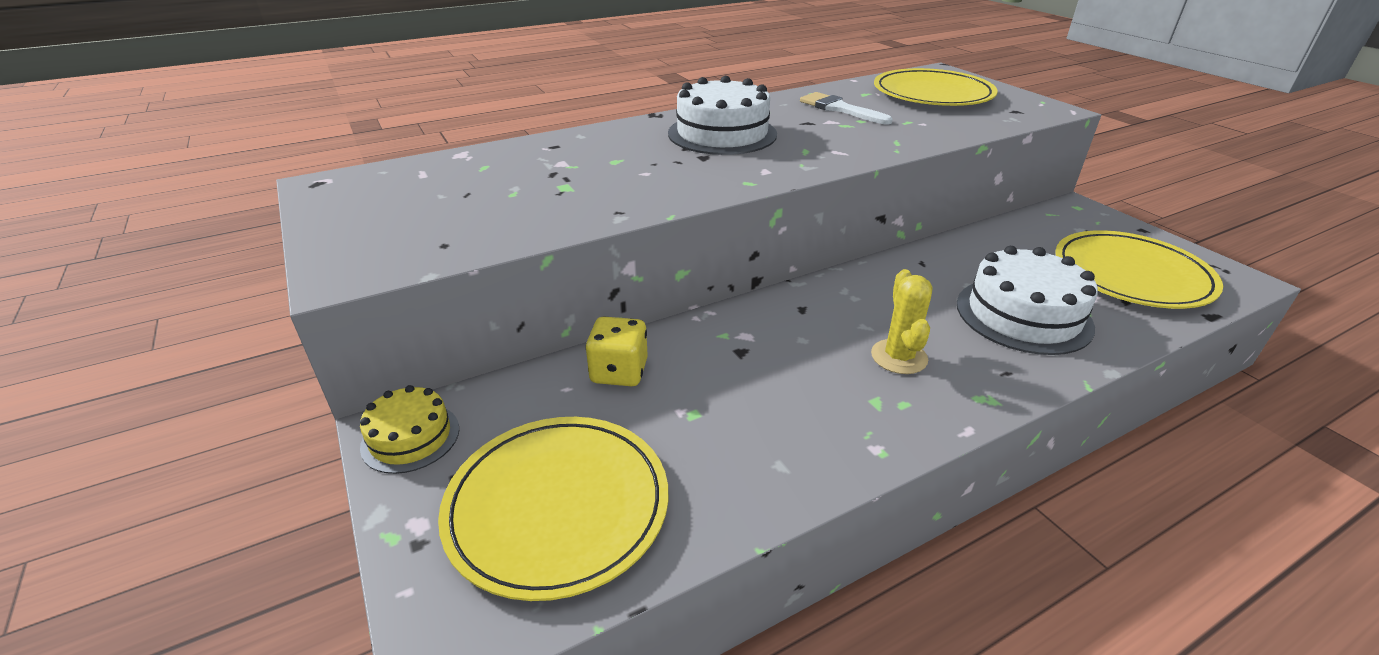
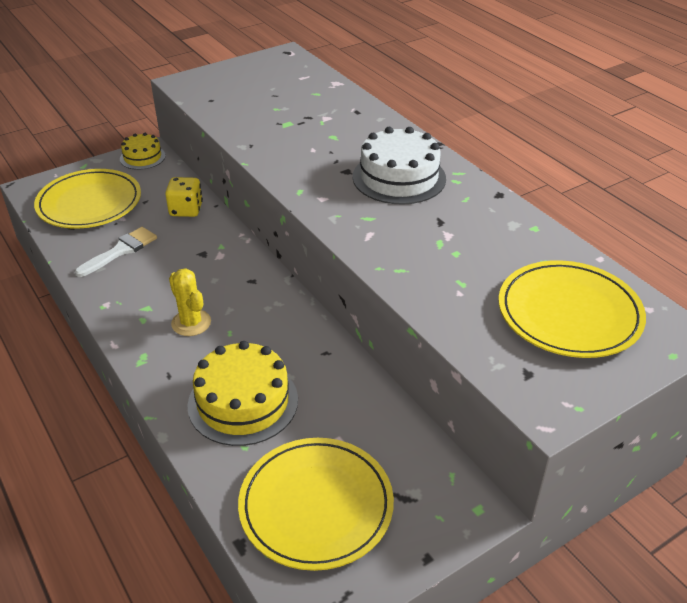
camera: 85 degrees right, 5 degrees up
(839, 109) = (487, 242): white brush -> white brush (121, 251)
(899, 357) = (191, 323): yellow cactus -> yellow cactus turned 60 degrees clockwise
(1023, 315) = (243, 402): white cake -> yellow cake

